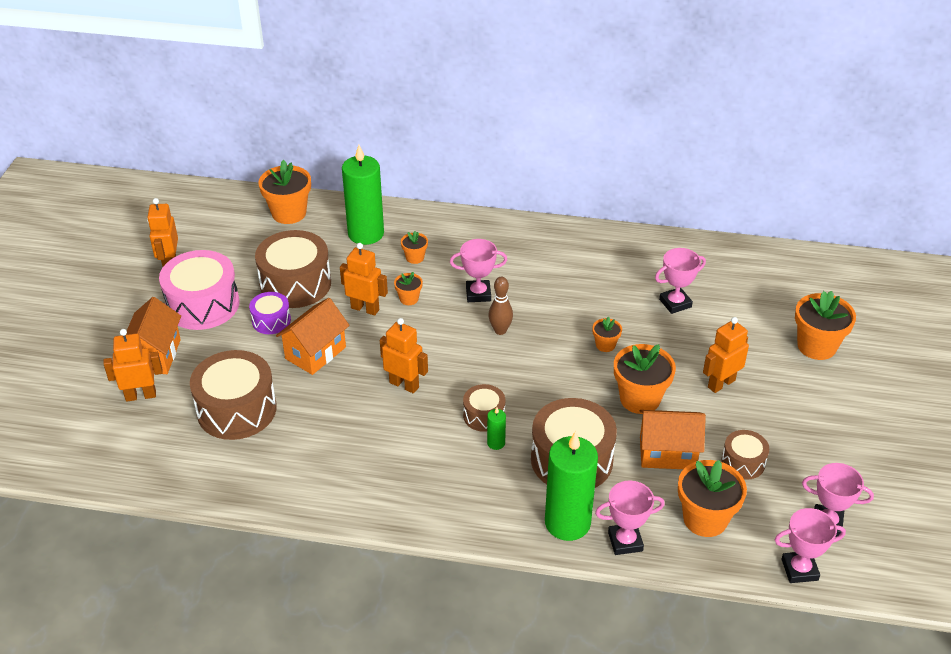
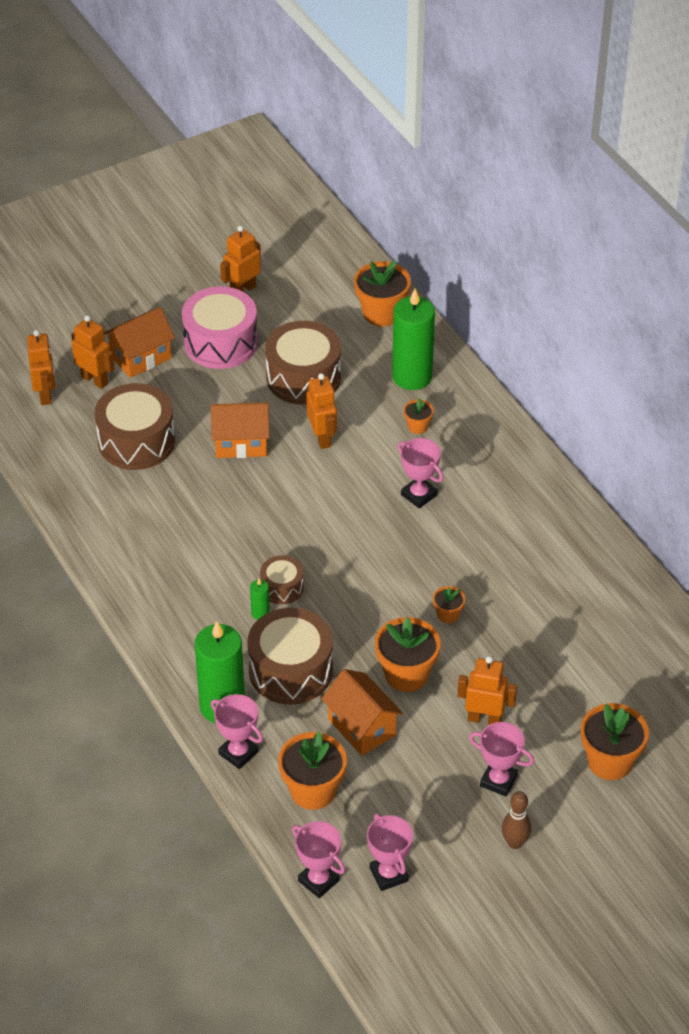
camera: 50 degrees right, 5 degrees up
(271, 321) = (247, 393): purple drum -> none
(404, 384) = (264, 518): orange robot -> orange robot (45, 394)
(409, 299) = (364, 456): orange flower pot -> none
(500, 330) = (390, 537): brown bowling pin -> brown bowling pin (515, 842)
(675, 303) = (556, 631): pink trophy -> pink trophy (498, 781)
(743, 462) = (403, 783): brown drum -> none

